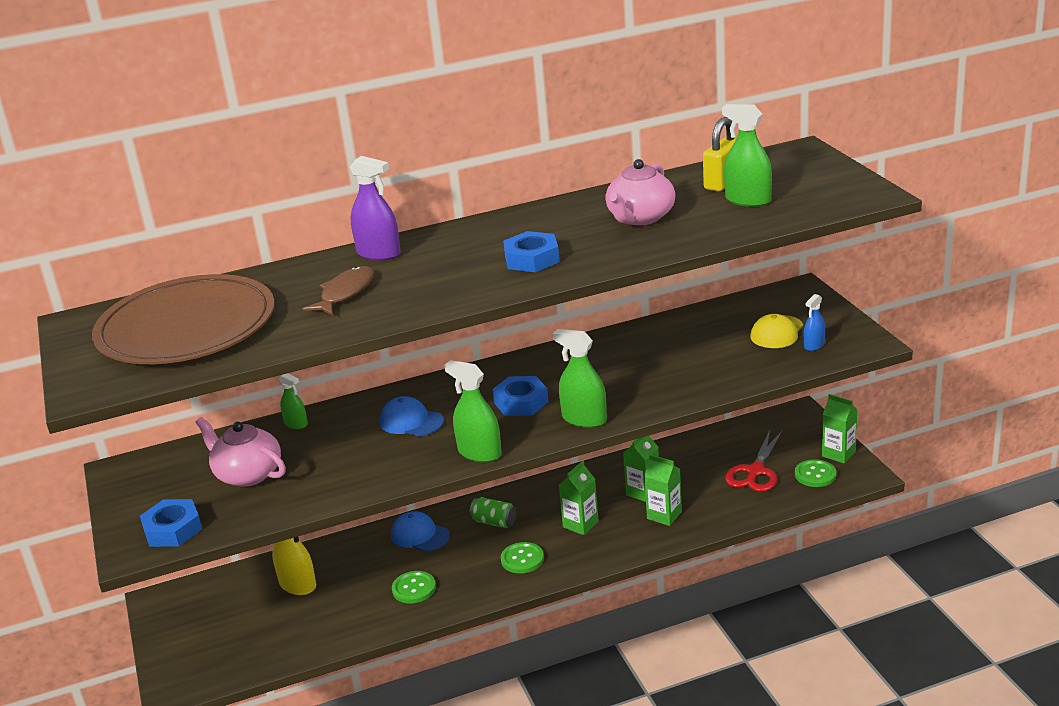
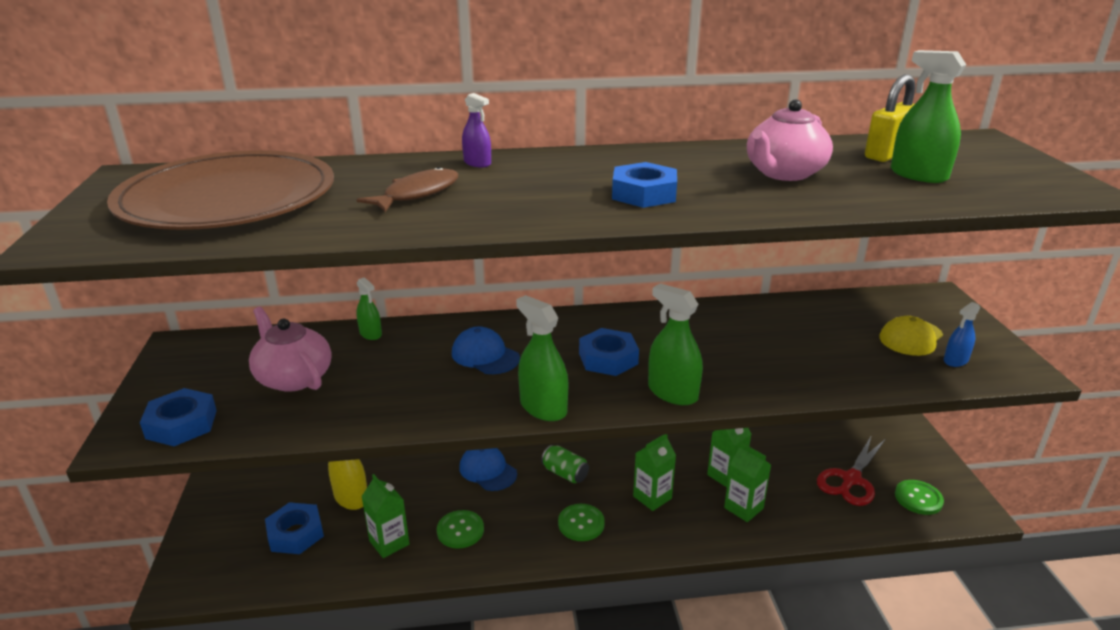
camera: 10 degrees right, 0 degrees up
(260, 625) = (295, 533): none -> blue nut
(378, 253) = (477, 163): purple spray bottle -> purple spray bottle, size x0.60
(838, 454) = (946, 479): green carton -> green carton (389, 542)

